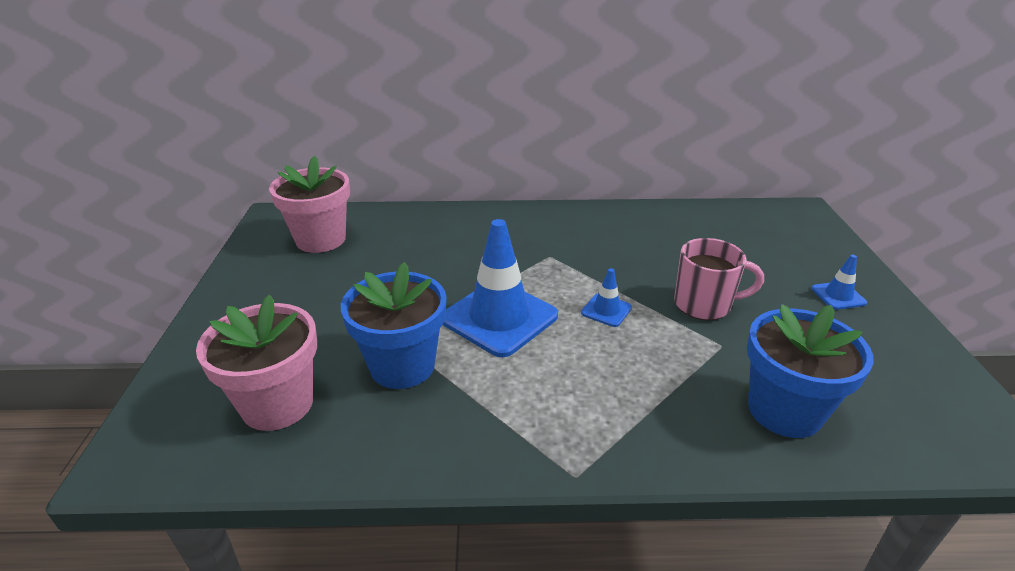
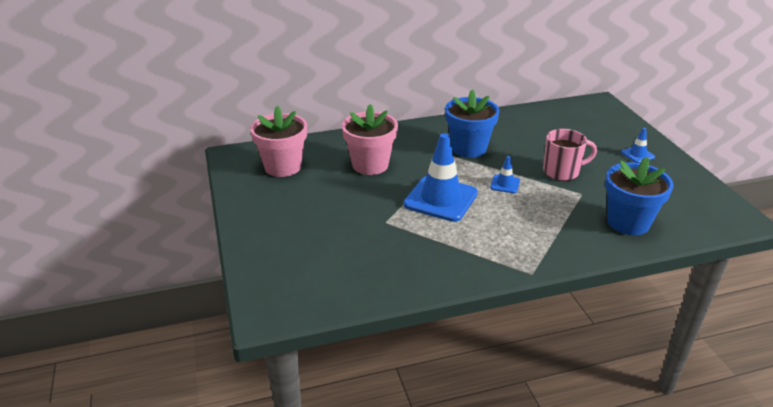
camera: 15 degrees left, 0 degrees up
(277, 404) = (334, 270): pink flower pot -> pink flower pot (370, 165)
(402, 366) = (397, 236): blue flower pot -> blue flower pot (468, 148)

